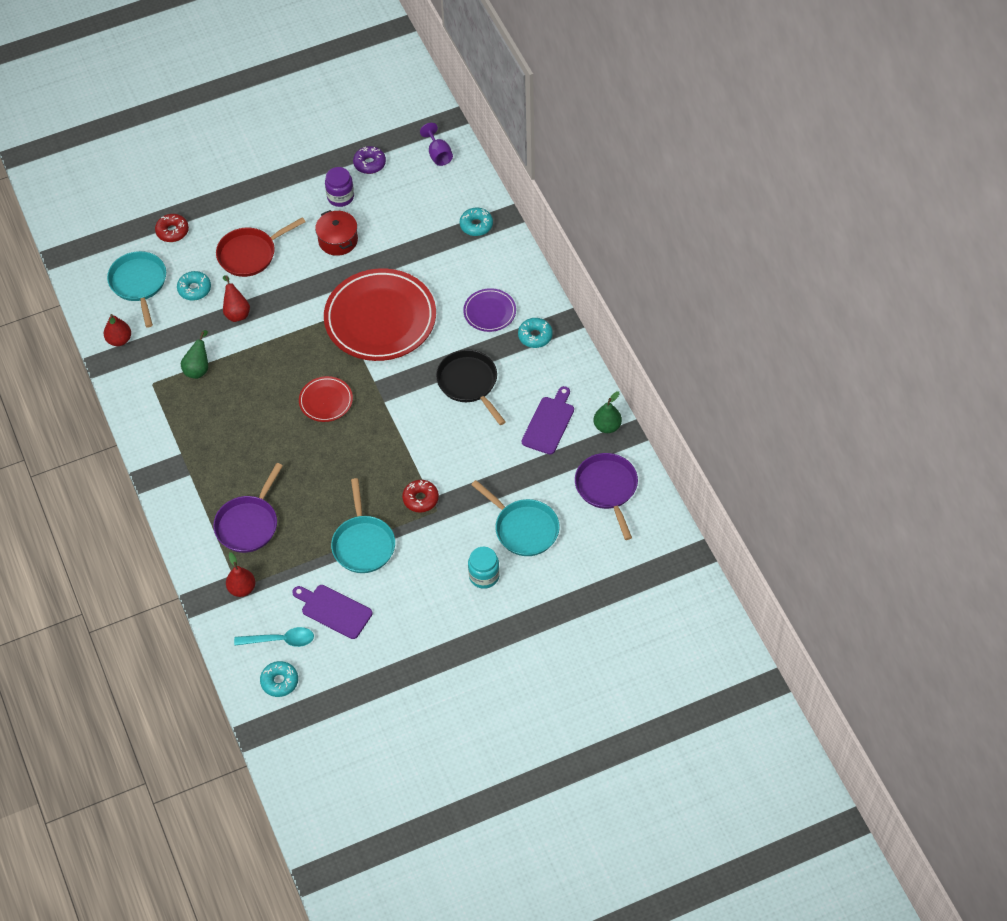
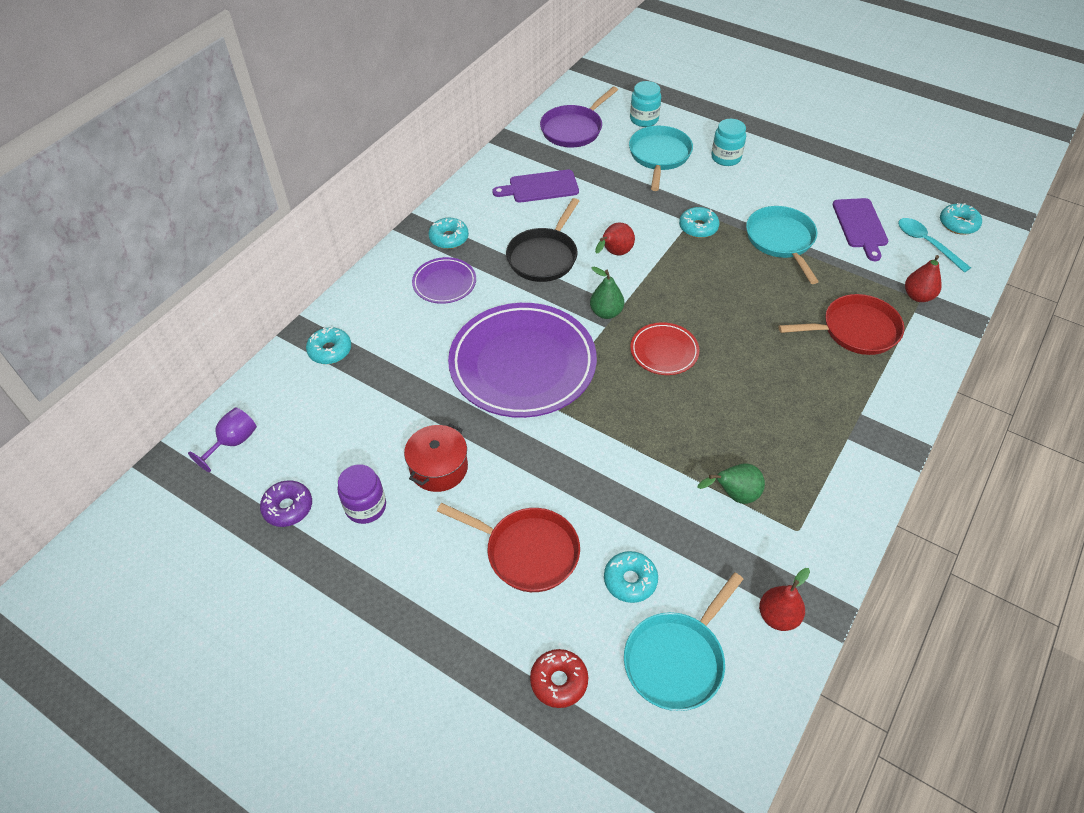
camera: 125 degrees left, 5 degrees down
(236, 312) = (625, 507): red pear -> red pear (614, 253)
(248, 524) = (855, 330): purple pan -> red pan
(363, 544) = (781, 240): turquoise pan -> turquoise pan turned 60 degrees counterclockwise
(380, 319) = (522, 364): red plate -> purple plate
(420, 499) = (698, 227): red donut -> turquoise donut
(581, 549) = (644, 119): none -> turquoise jar
(607, 426) = (511, 153): green pear -> green pear (606, 312)

